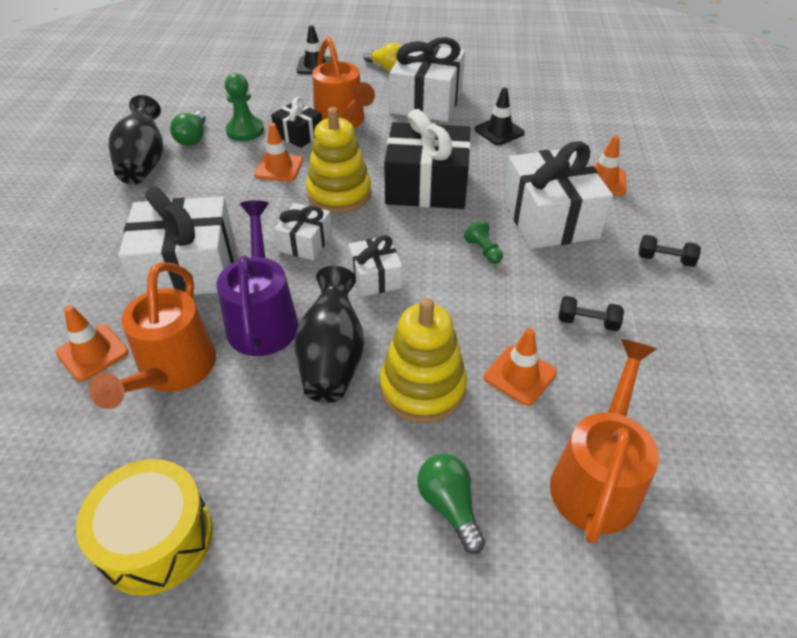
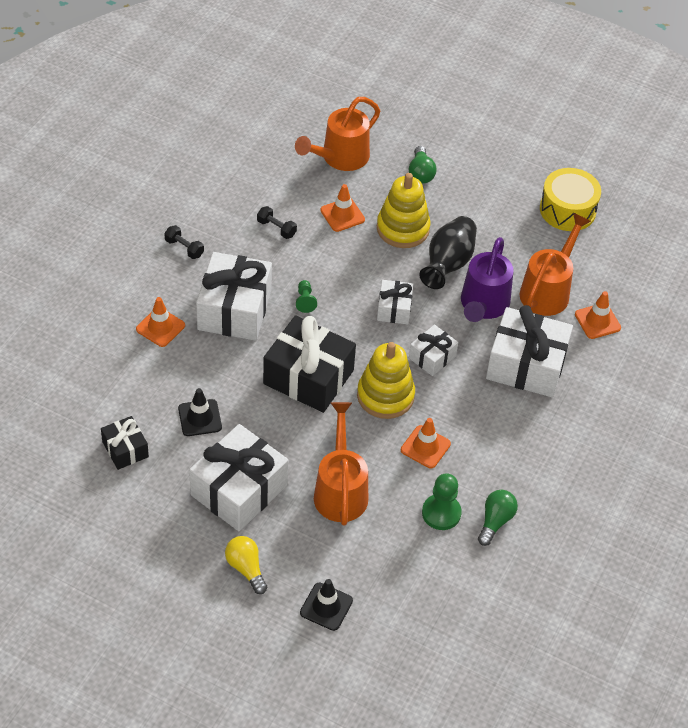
camera: 160 degrees left, 5 degrees up
(144, 163) = (547, 501): black vase -> none
(299, 134) = (391, 487): black gift -> black gift (125, 449)

